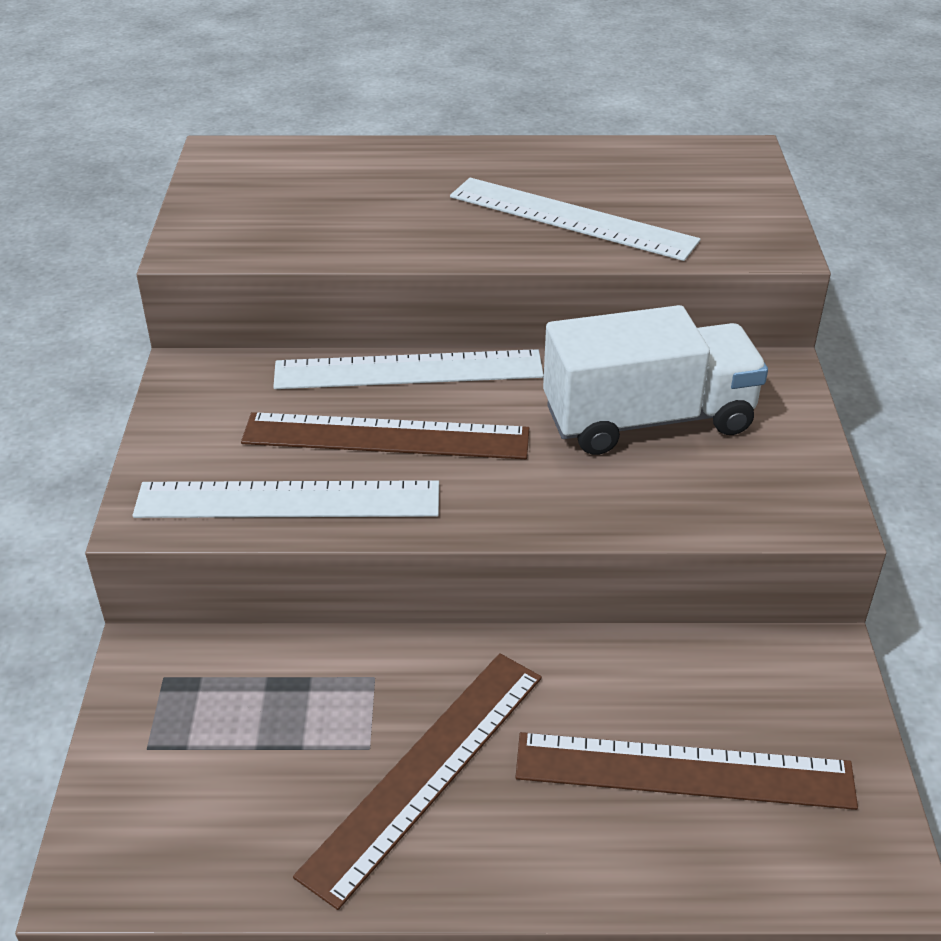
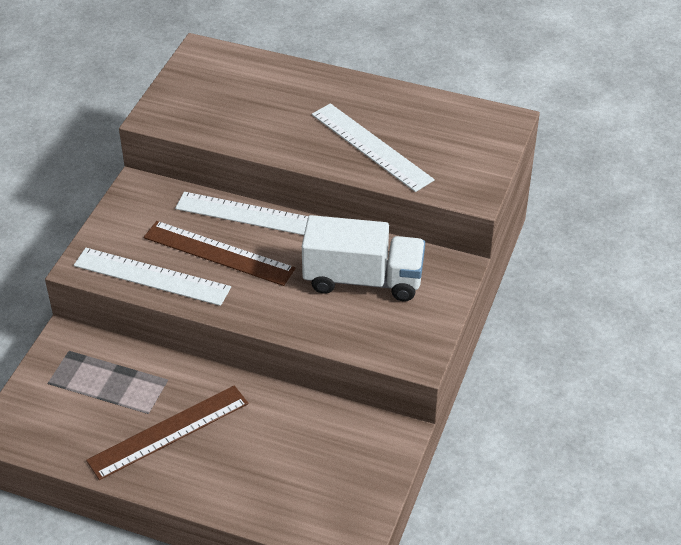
camera: 20 degrees right, 5 degrees up
(684, 771) = (290, 468): brown ruler -> none

